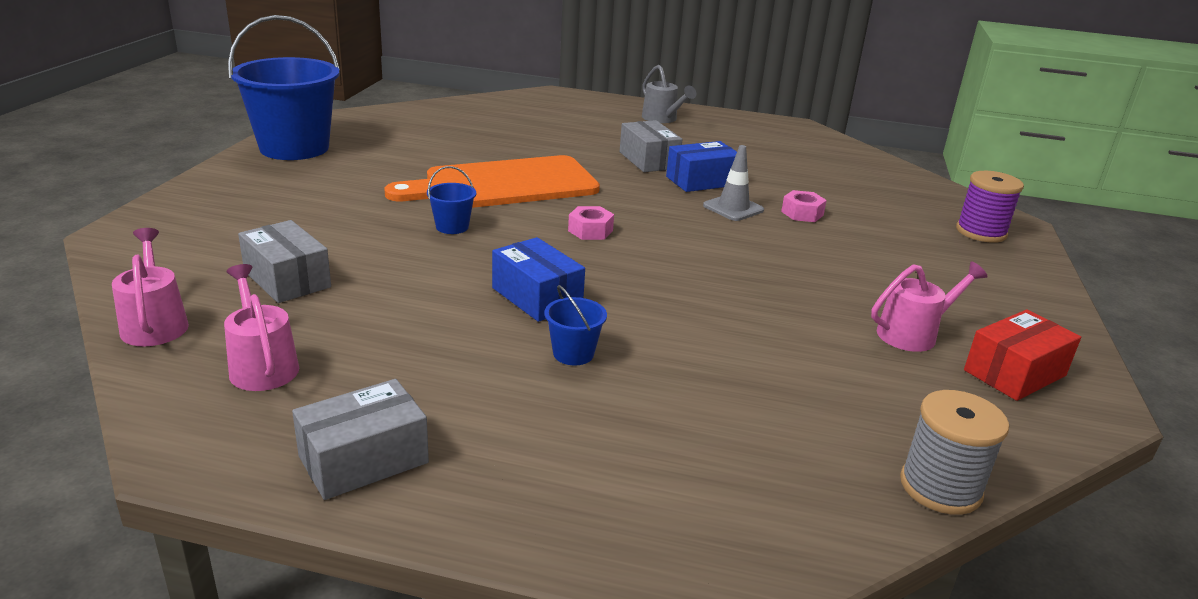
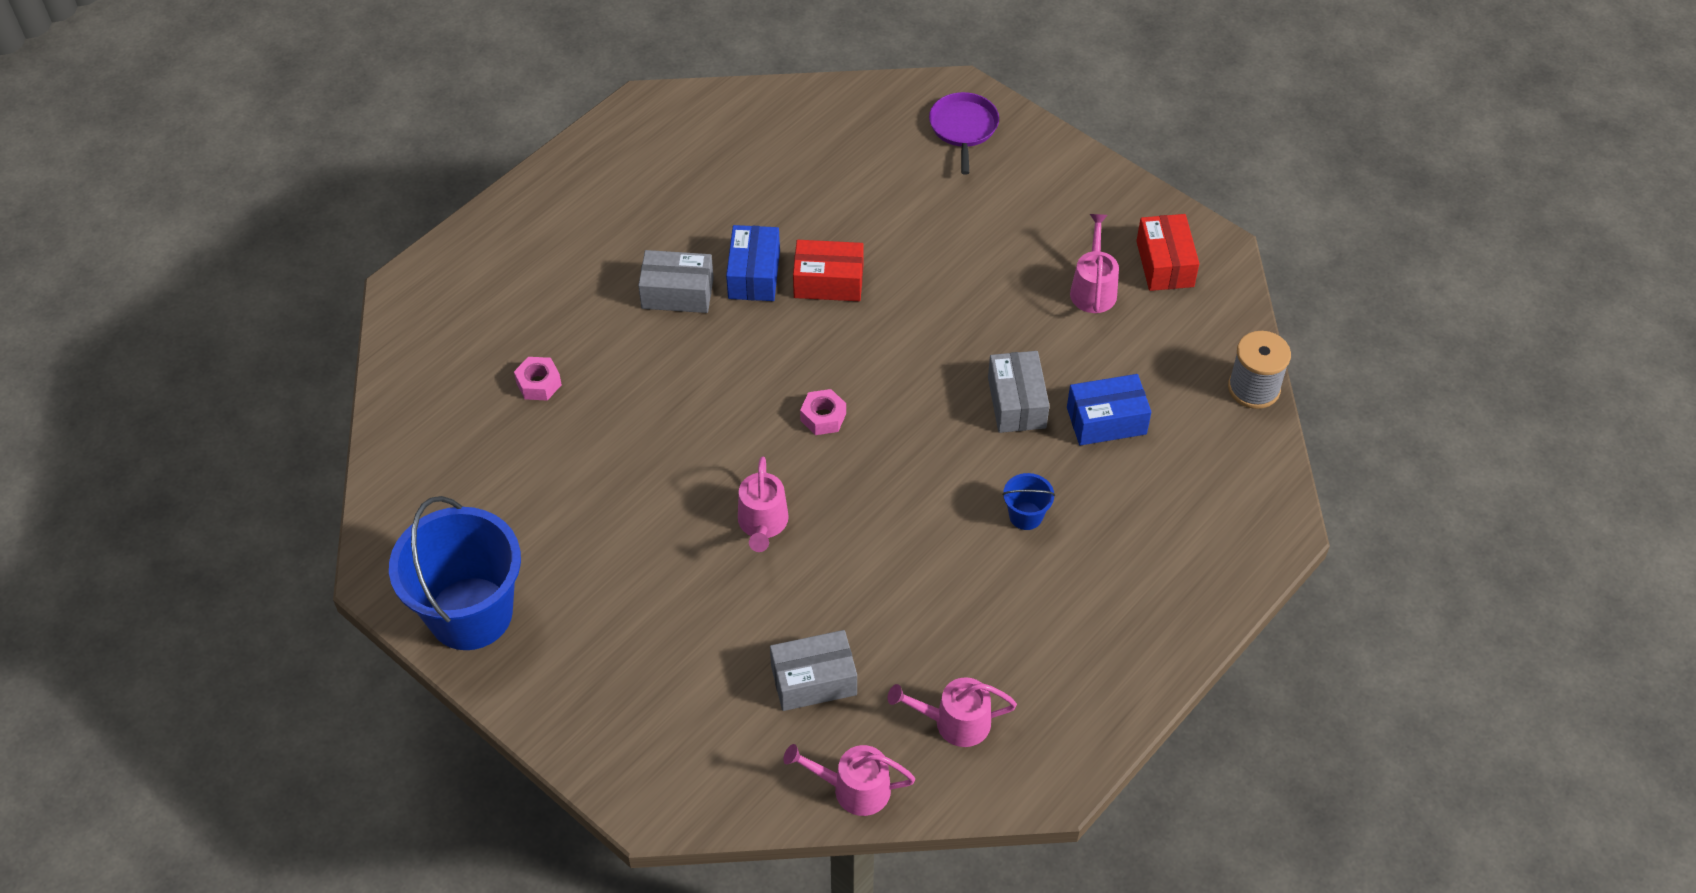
camera: 60 degrees left, 25 degrees up
(363, 459) = (1100, 683): grey box -> grey box (1016, 403)
(452, 227) = (762, 524): blue bucket -> pink watering can
(504, 184) = (680, 446): orange cutting board -> none
(536, 297) = (929, 506): blue box -> blue box (1106, 421)
(662, 119) = (559, 220): grey watering can -> none
(733, 208) = (828, 282): grey traffic cone -> red box
(802, 213) = (865, 235): pink nut -> pink nut (538, 384)
(981, 232) = (963, 128): purple spool -> purple pan

